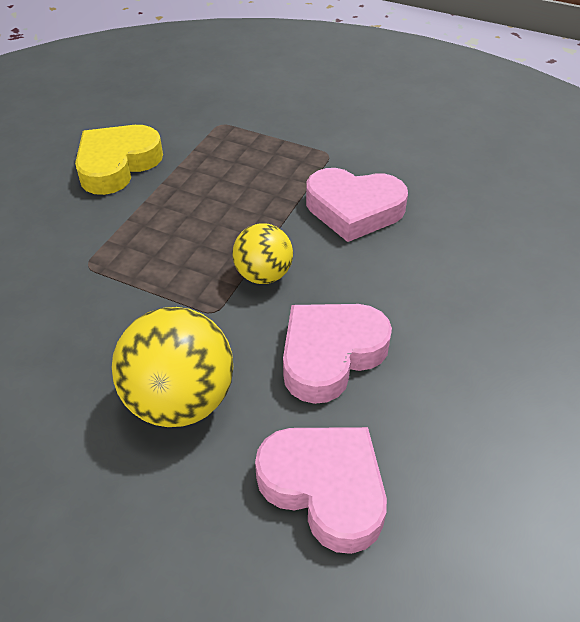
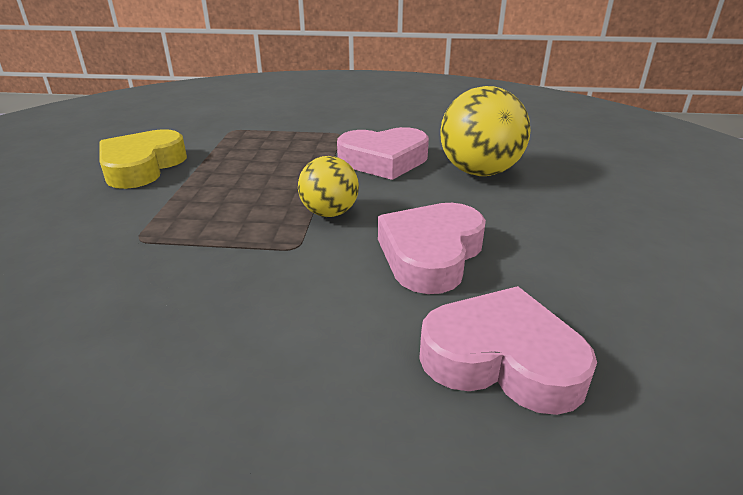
camera: 20 degrees left, 15 degrees down
(180, 400) = (298, 324): yellow ball -> yellow ball (479, 172)

